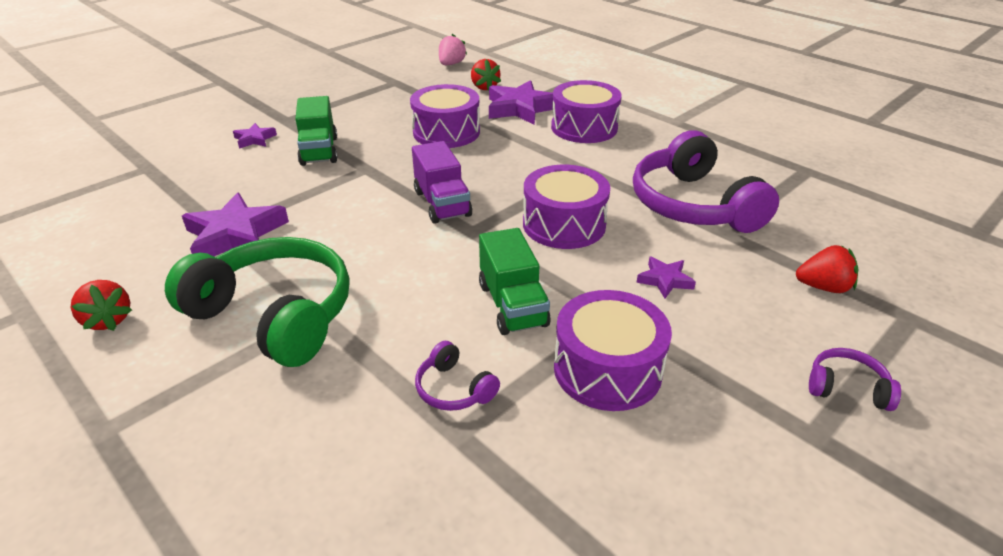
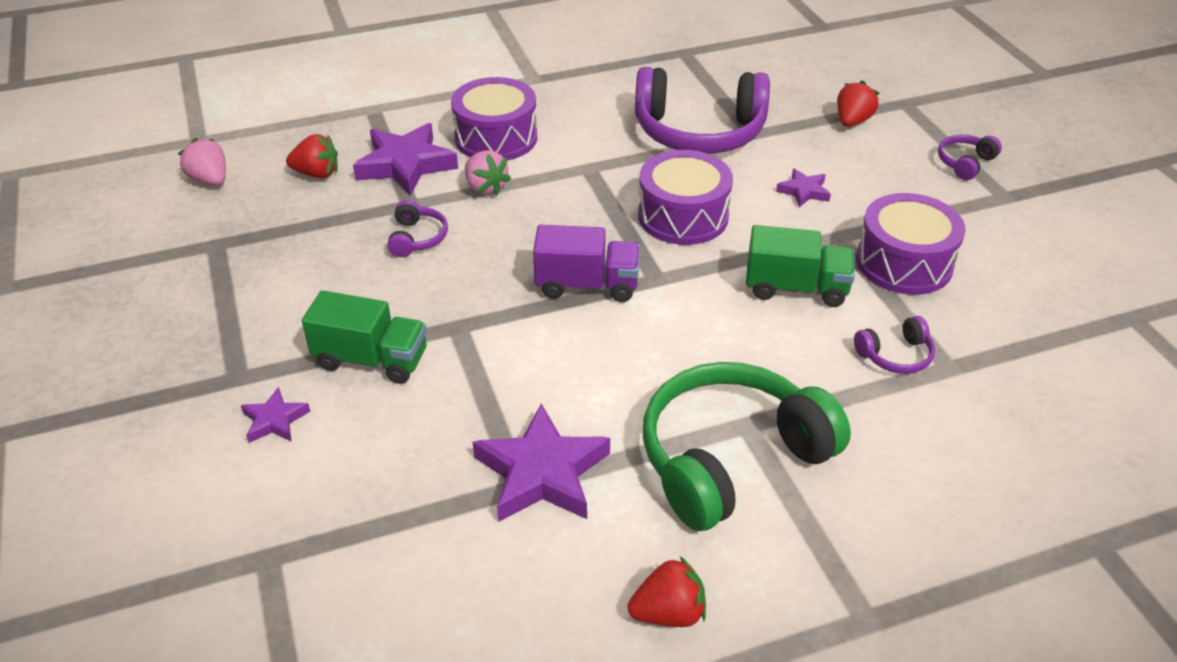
camera: 65 degrees left, 5 degrees up
(446, 132) = (417, 238): purple drum -> purple headphones
(522, 139) = (485, 188): none -> pink strawberry

